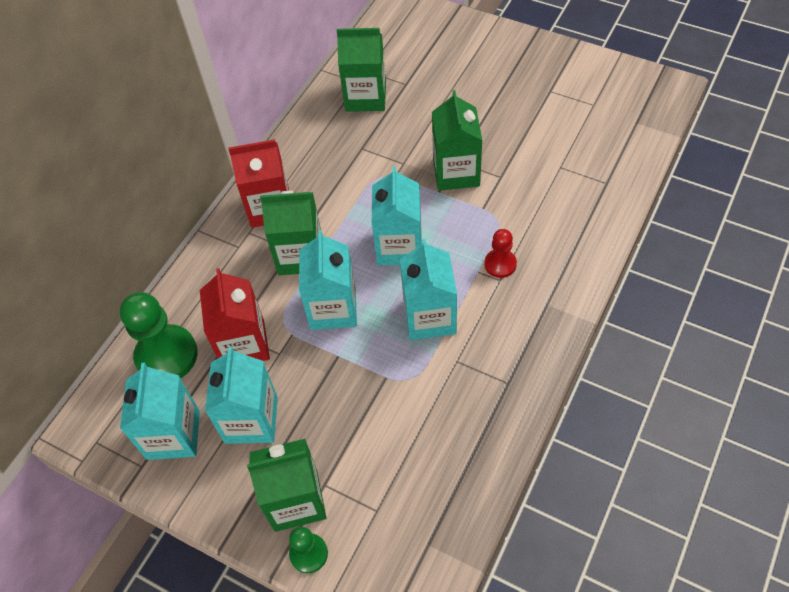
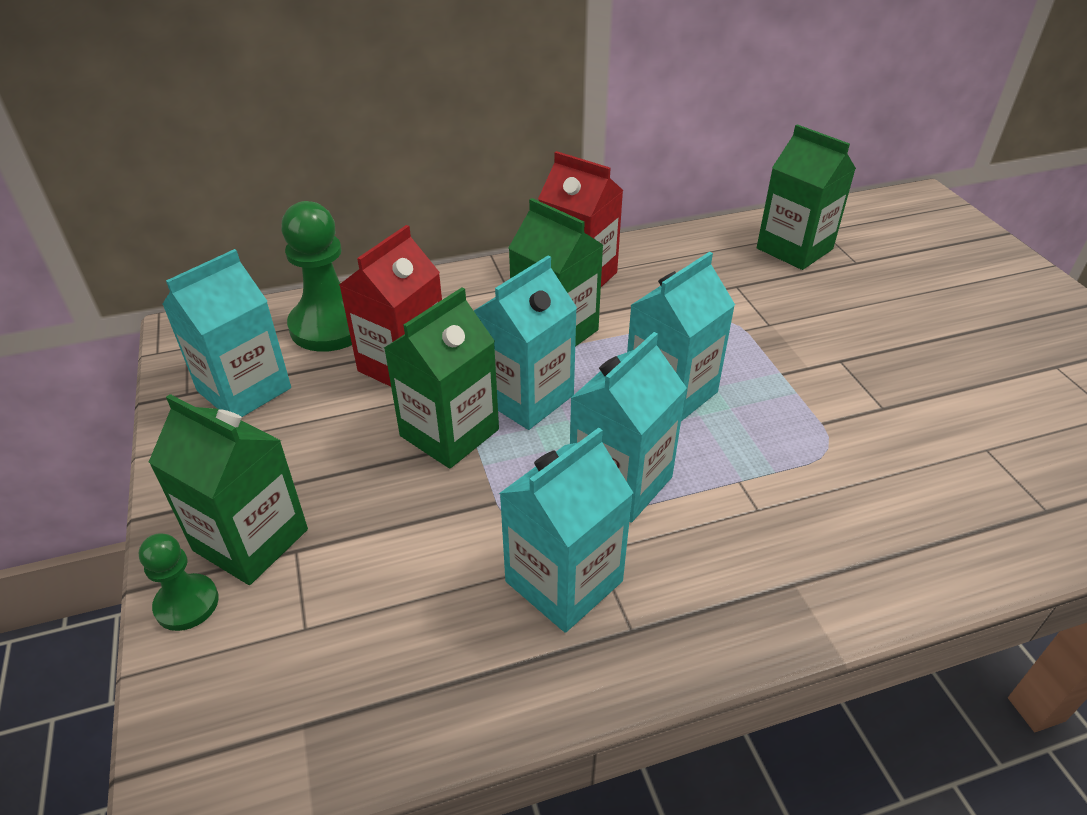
camera: 40 degrees right, 15 degrees down
(251, 420) = (319, 432): turquoise carton -> turquoise carton (564, 581)
(456, 172) = (826, 369): green carton -> green carton (449, 433)
(500, 264) = (777, 493): red pawn -> none

